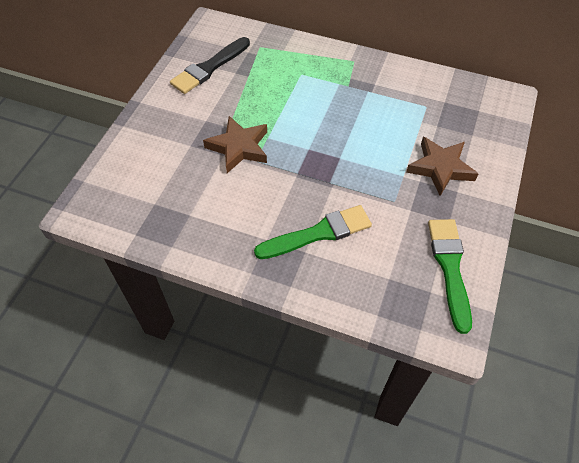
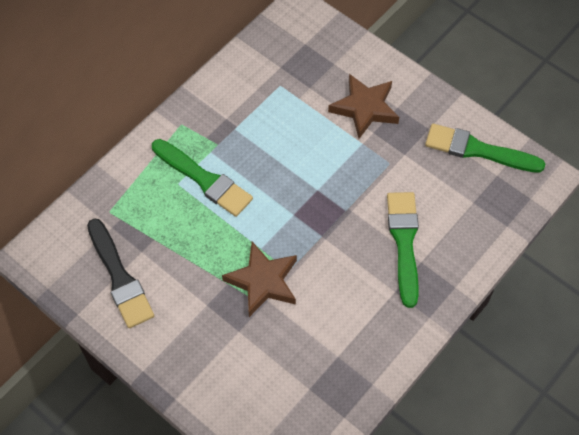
camera: 70 degrees left, 5 degrees up
(312, 87) = (204, 180): none -> green brush

